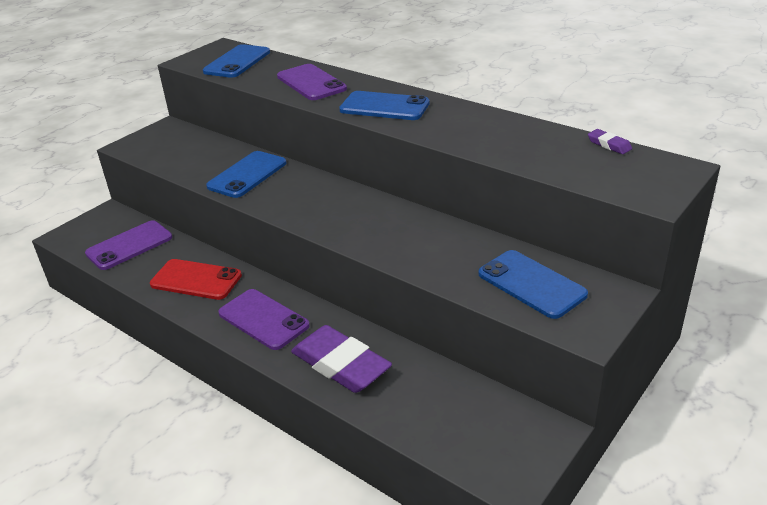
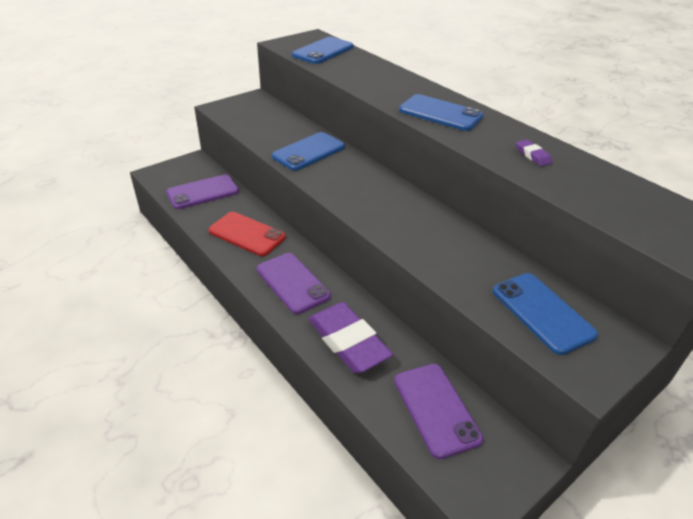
camera: 10 degrees right, 5 degrees up
(311, 83) = (381, 80): purple phone -> purple phone (436, 409)
(609, 145) = (652, 191): purple eraser -> purple eraser (533, 155)

